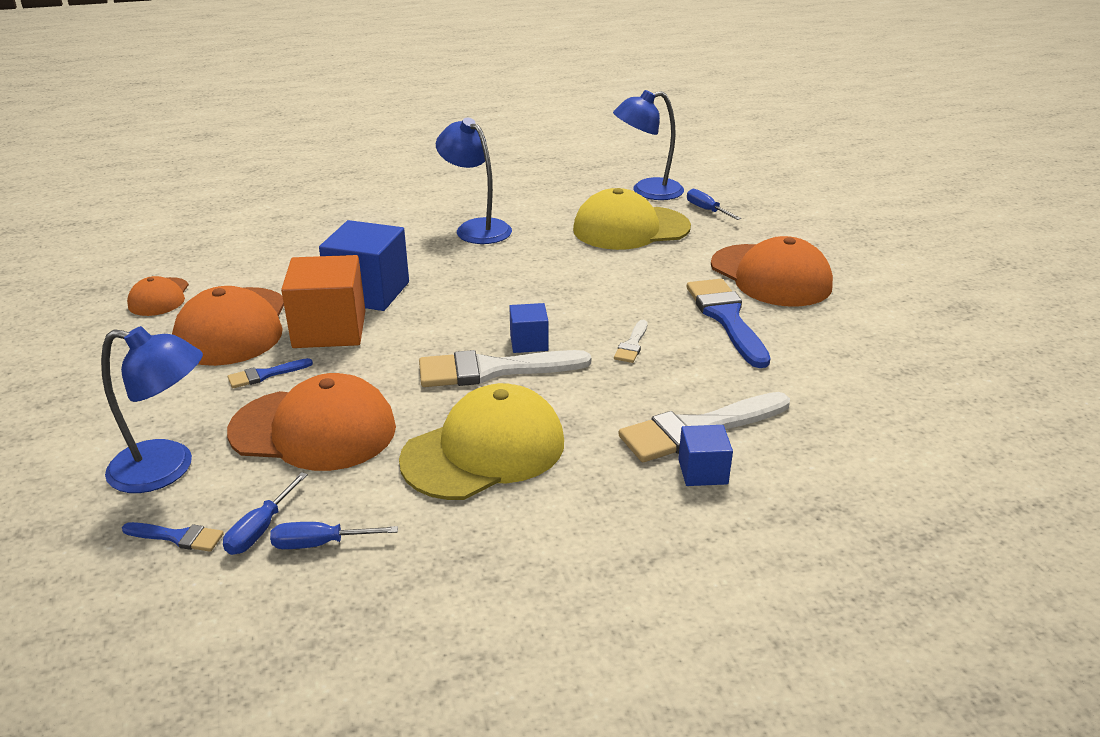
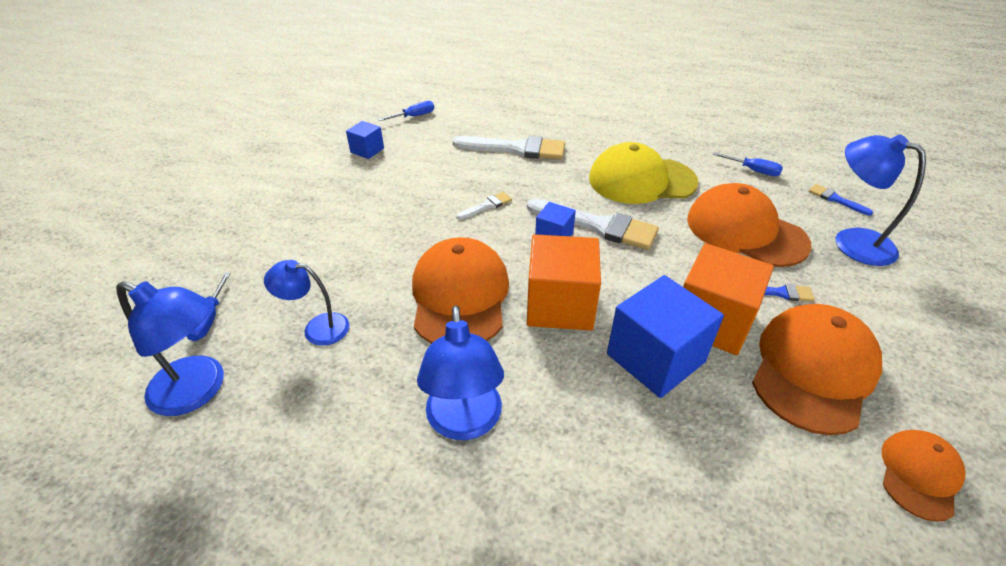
camera: 145 degrees left, 10 degrees up
(260, 530) = (786, 187): blue screwdriver -> blue screwdriver (414, 116)
(470, 296) = (560, 305): none -> orange cube
(630, 228) = (317, 328): yellow cap -> blue lamp
(702, 471) = (539, 134): blue cube -> blue cube (367, 150)
(726, 318) = (400, 198): blue brush -> none
(770, 276) = (312, 217): orange cap -> orange cap (460, 296)

